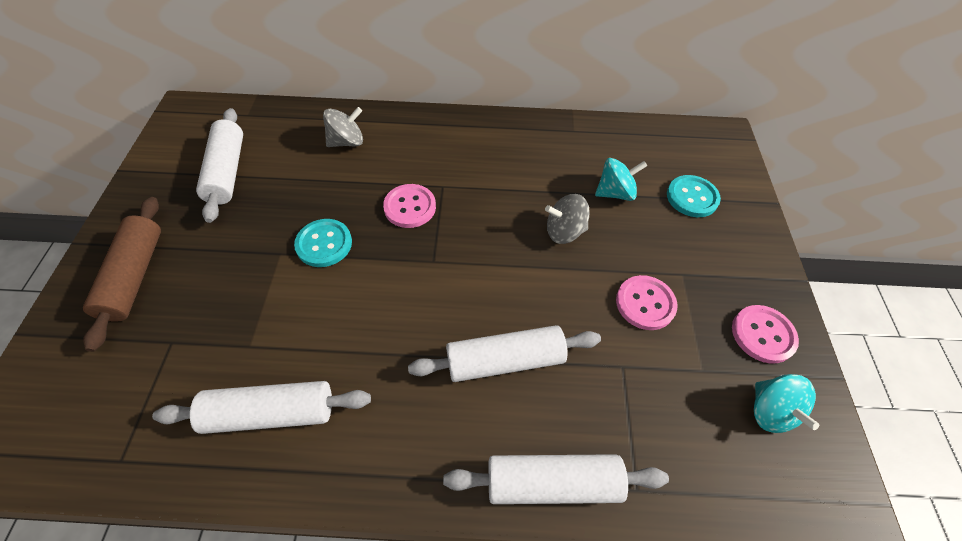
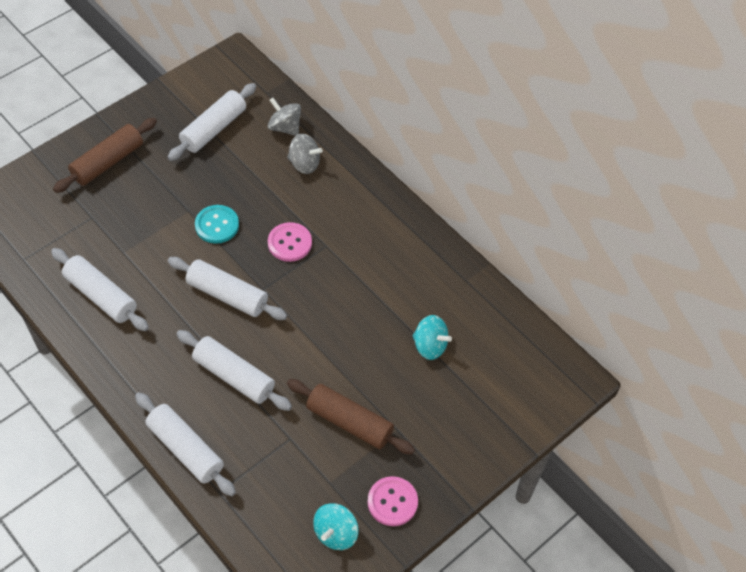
camera: 45 degrees right, 0 degrees up
(407, 294) = (227, 295): none -> white rolling pin
(564, 231) = (361, 340): grey spinning top -> grey spinning top (285, 127)
(645, 303) = (349, 422): pink button -> brown rolling pin
(692, 197) = (478, 395): turquoise button -> none

